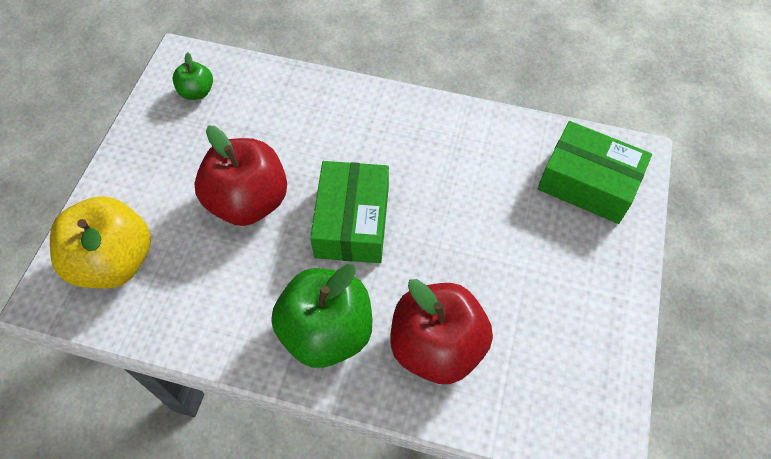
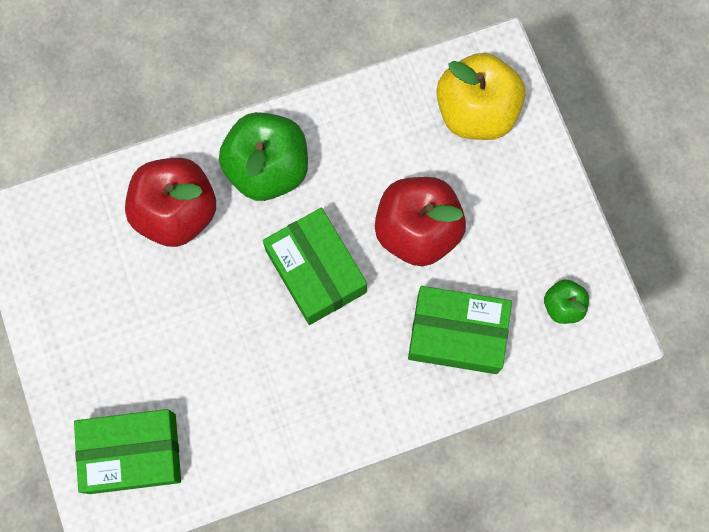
camera: 145 degrees right, 15 degrees up
(284, 118) = (457, 334): none -> green box

